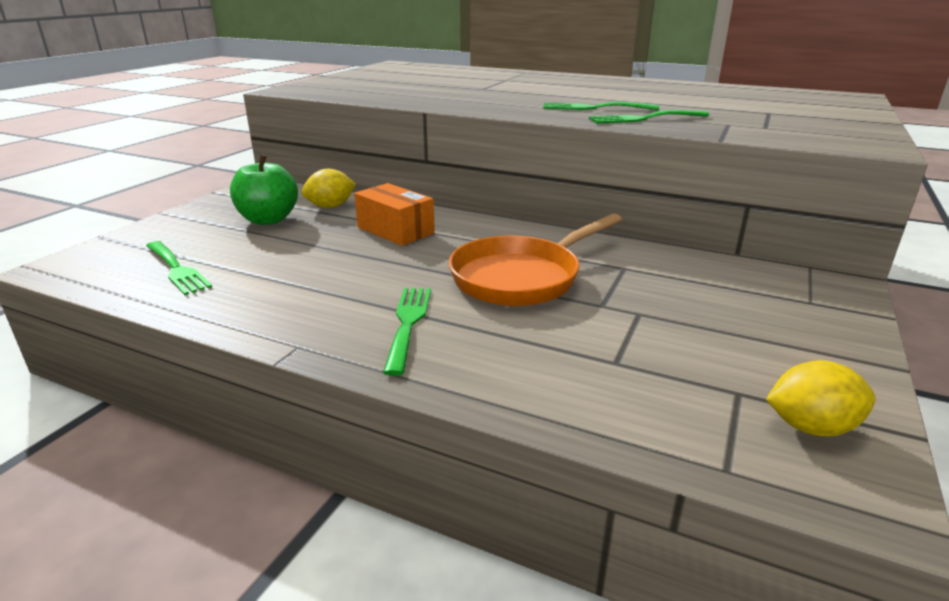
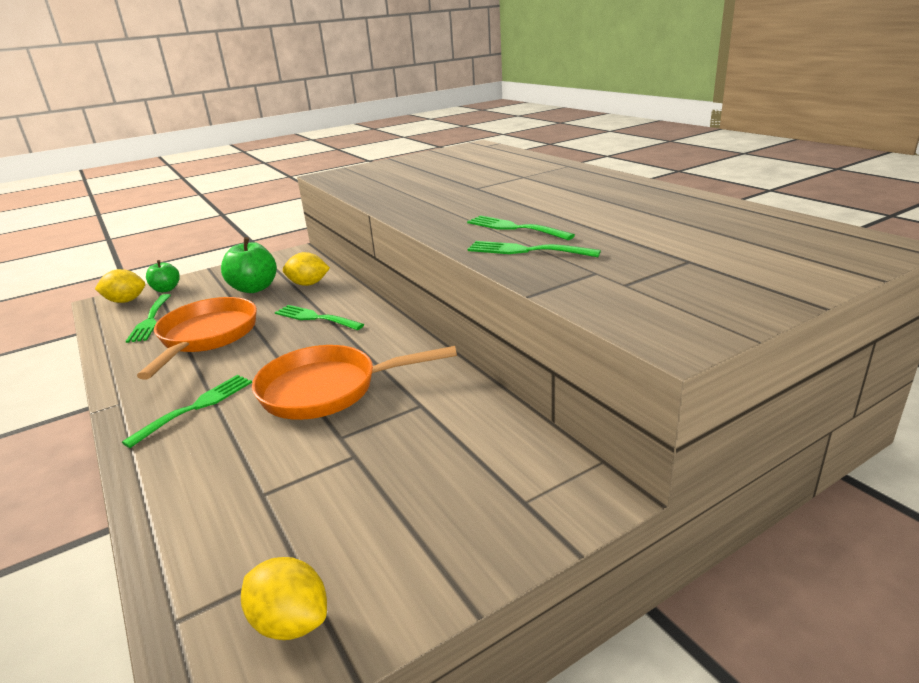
camera: 35 degrees right, 0 degrees up
(94, 259) = (126, 301): none -> yellow lemon
(138, 239) = (166, 289): none -> green apple
(293, 268) = (206, 336): none -> orange pan
(395, 230) = (315, 318): orange box -> green fork

